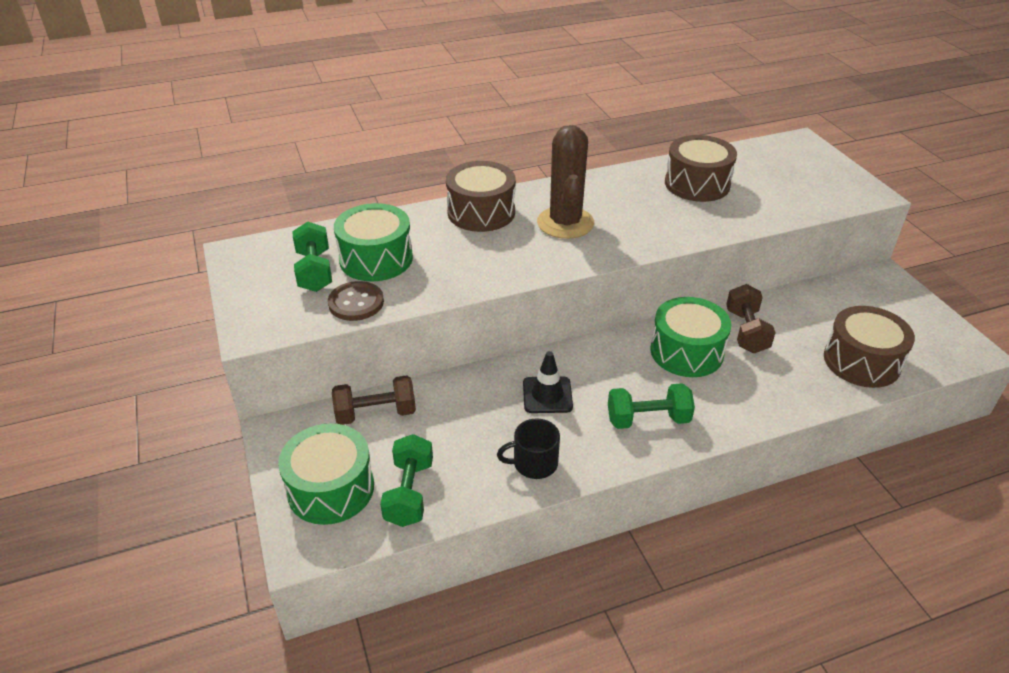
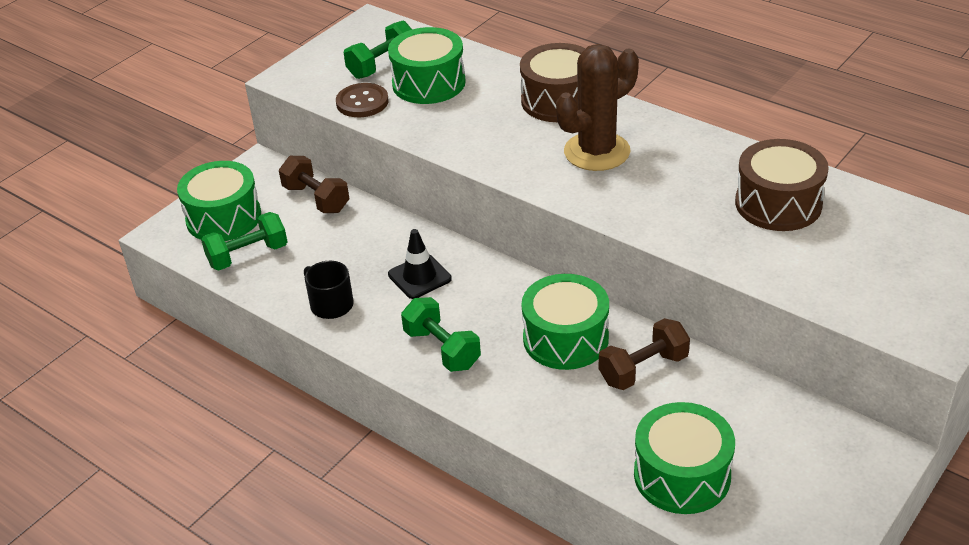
camera: 60 degrees right, 0 degrees up
(861, 361) = (682, 475): brown drum -> green drum

